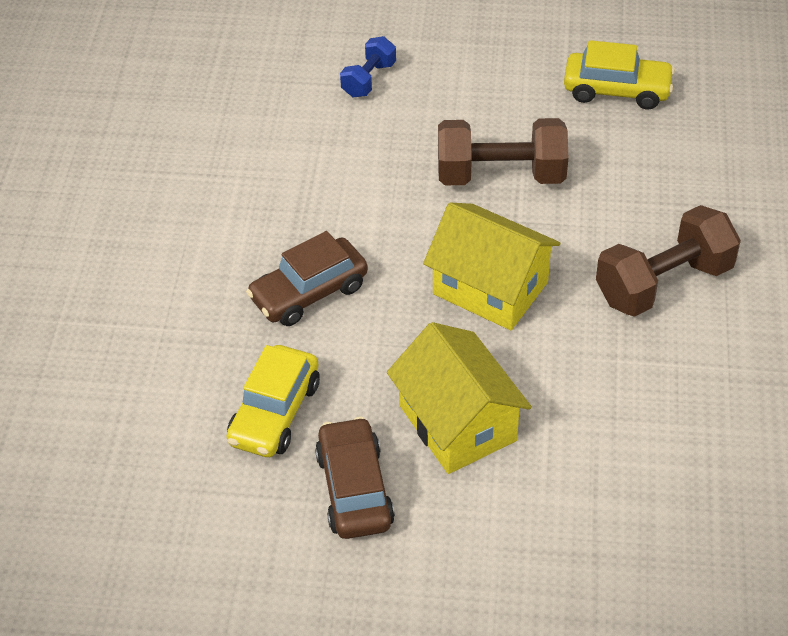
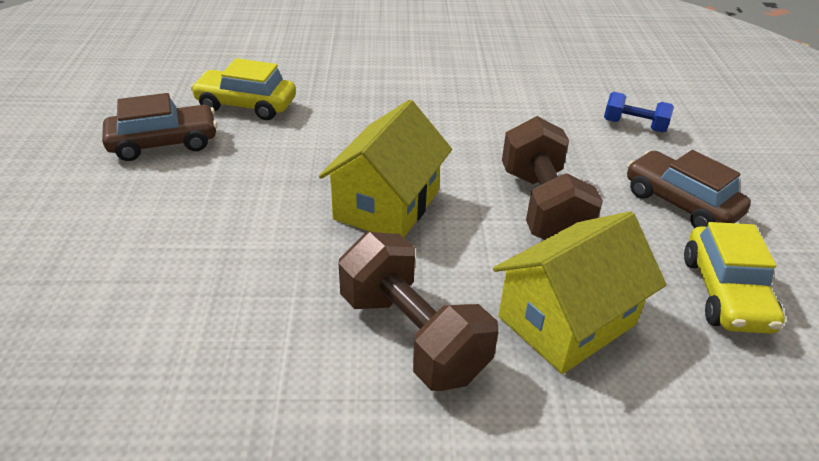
camera: 80 degrees right, 10 degrees down
(309, 292) = (369, 112): brown car -> brown car (680, 203)
(457, 423) = (223, 191): yellow house -> yellow house (567, 320)

